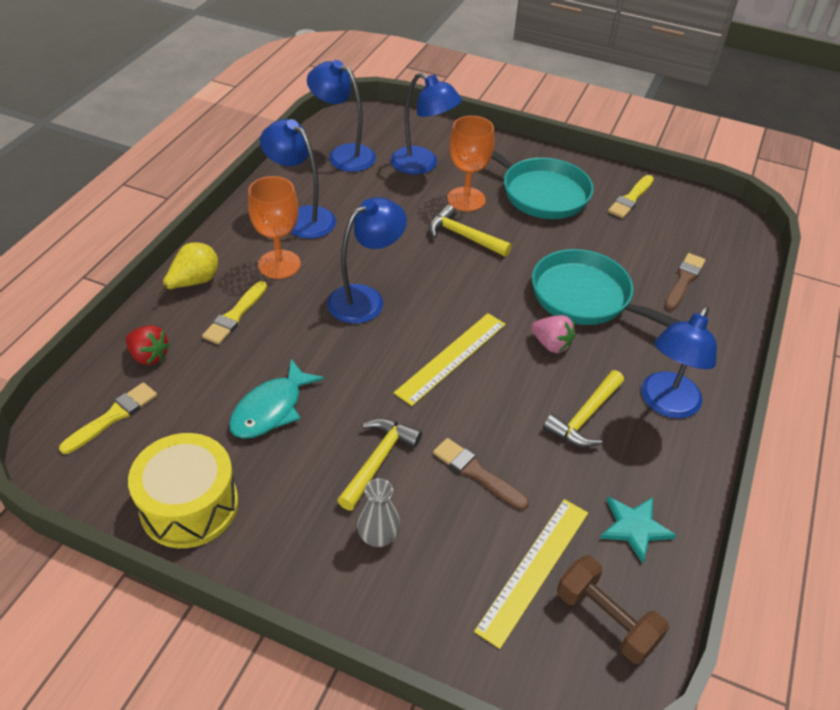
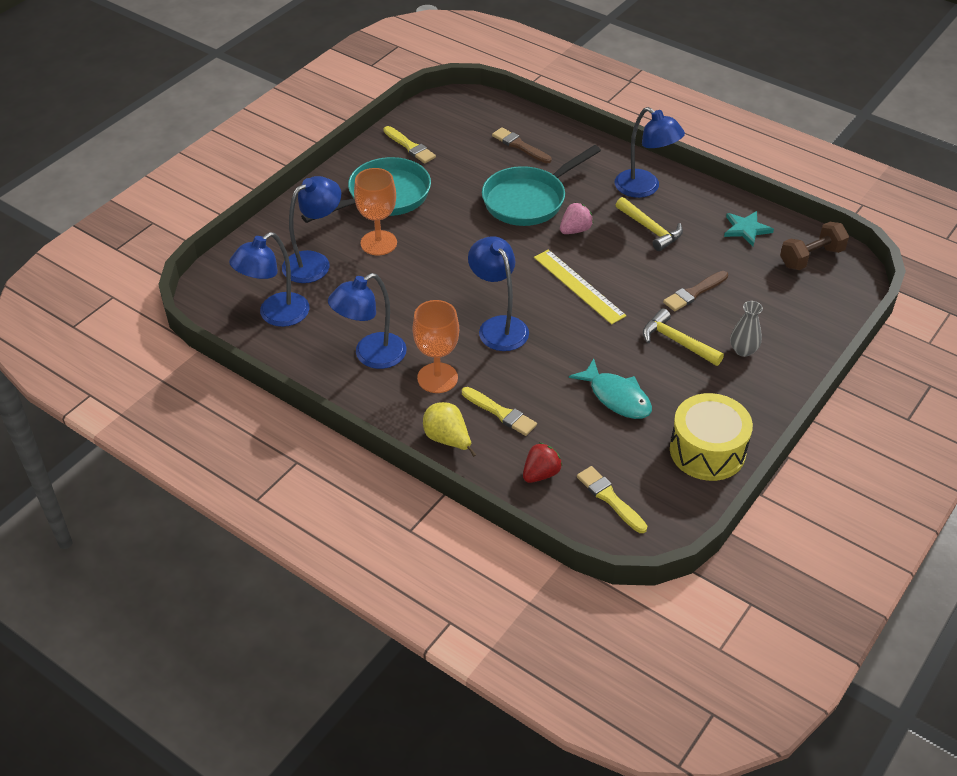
camera: 75 degrees left, 0 degrees up
(464, 236) = (431, 253): yellow hammer -> none
(534, 569) = (774, 281): yellow ruler -> none

